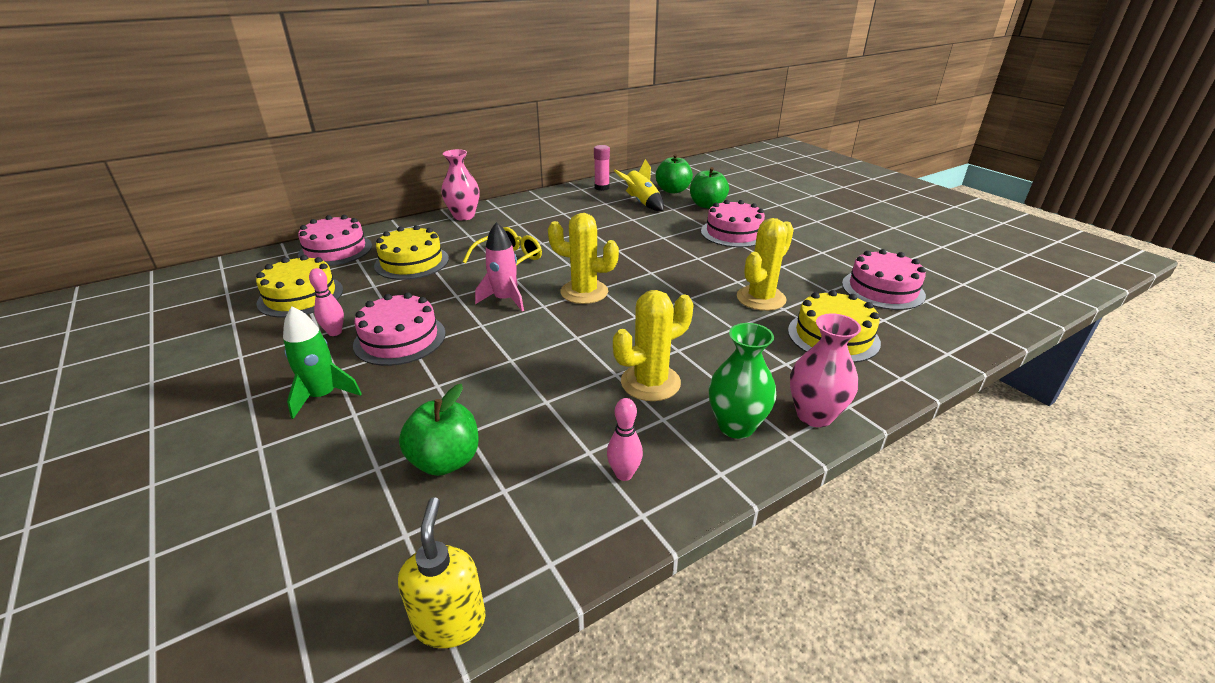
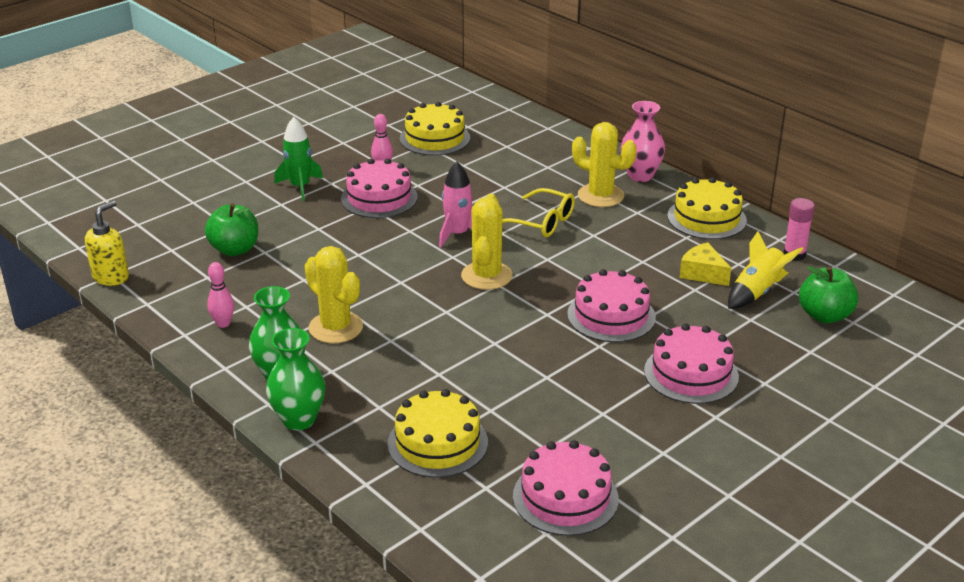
camera: 80 degrees right, 0 degrees up
(335, 250) = (525, 129): pink cake -> pink cake (611, 316)
(412, 262) = (515, 172): yellow cake -> yellow cake (706, 218)
(450, 621) = (111, 277): yellow soap dispenser -> yellow soap dispenser turned 45 degrees counterclockwise
(613, 214) = (702, 273): none -> yellow cheese
(707, 205) = (783, 348): green apple -> none
(761, 298) = (509, 393): yellow cactus -> yellow cactus (600, 196)
(814, 415) = (299, 419): pink vase -> green vase

